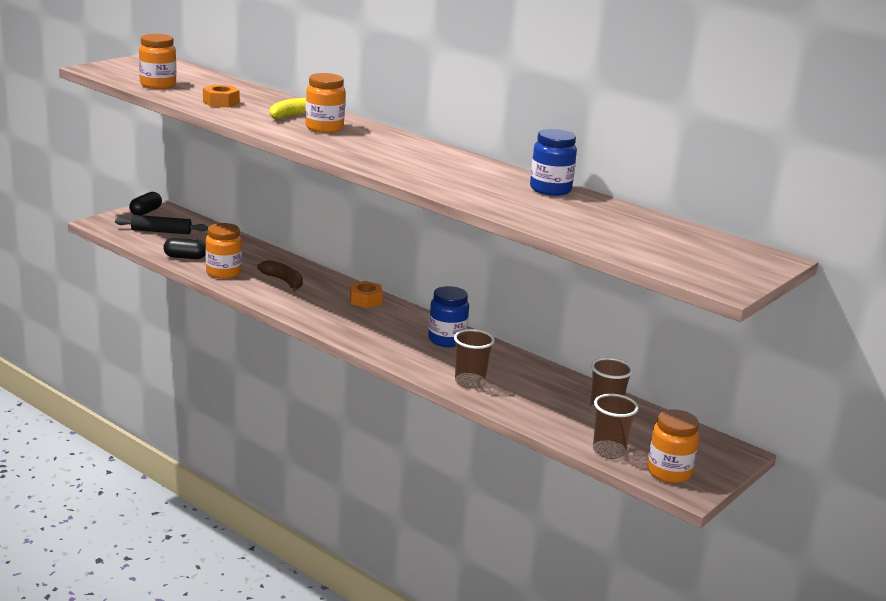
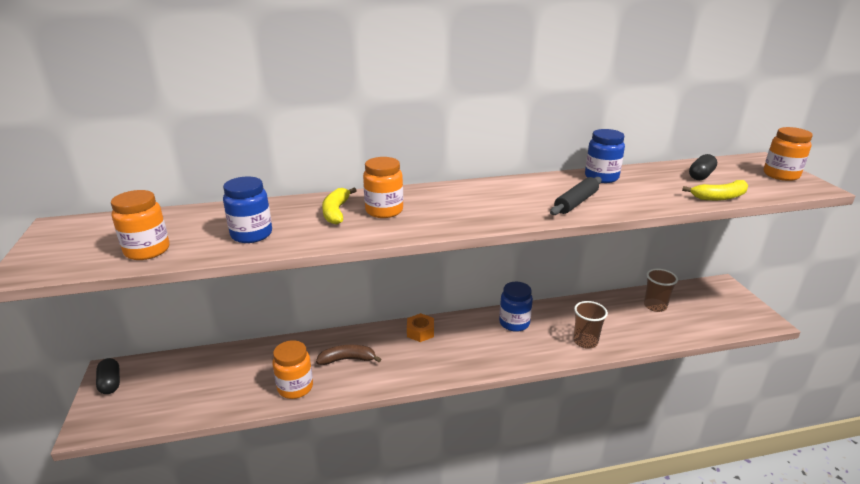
camera: 50 degrees left, 5 degrees up
(161, 231) = (165, 391): black rolling pin -> black rolling pin (576, 202)
(185, 257) = (238, 398): black capsule -> black capsule (700, 176)
(221, 102) = (251, 234): orange nut -> blue jar
(594, 241) = (719, 197): none -> yellow banana
(609, 451) = (708, 328): brown cup -> none
(669, 472) = (742, 318): orange jar -> orange jar (781, 175)

